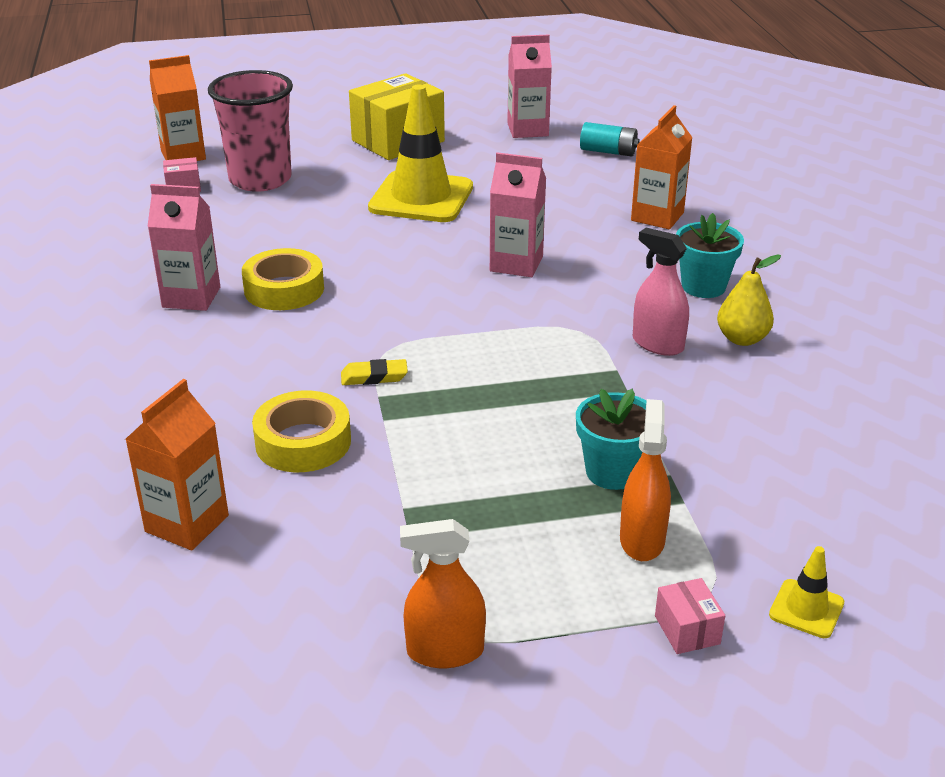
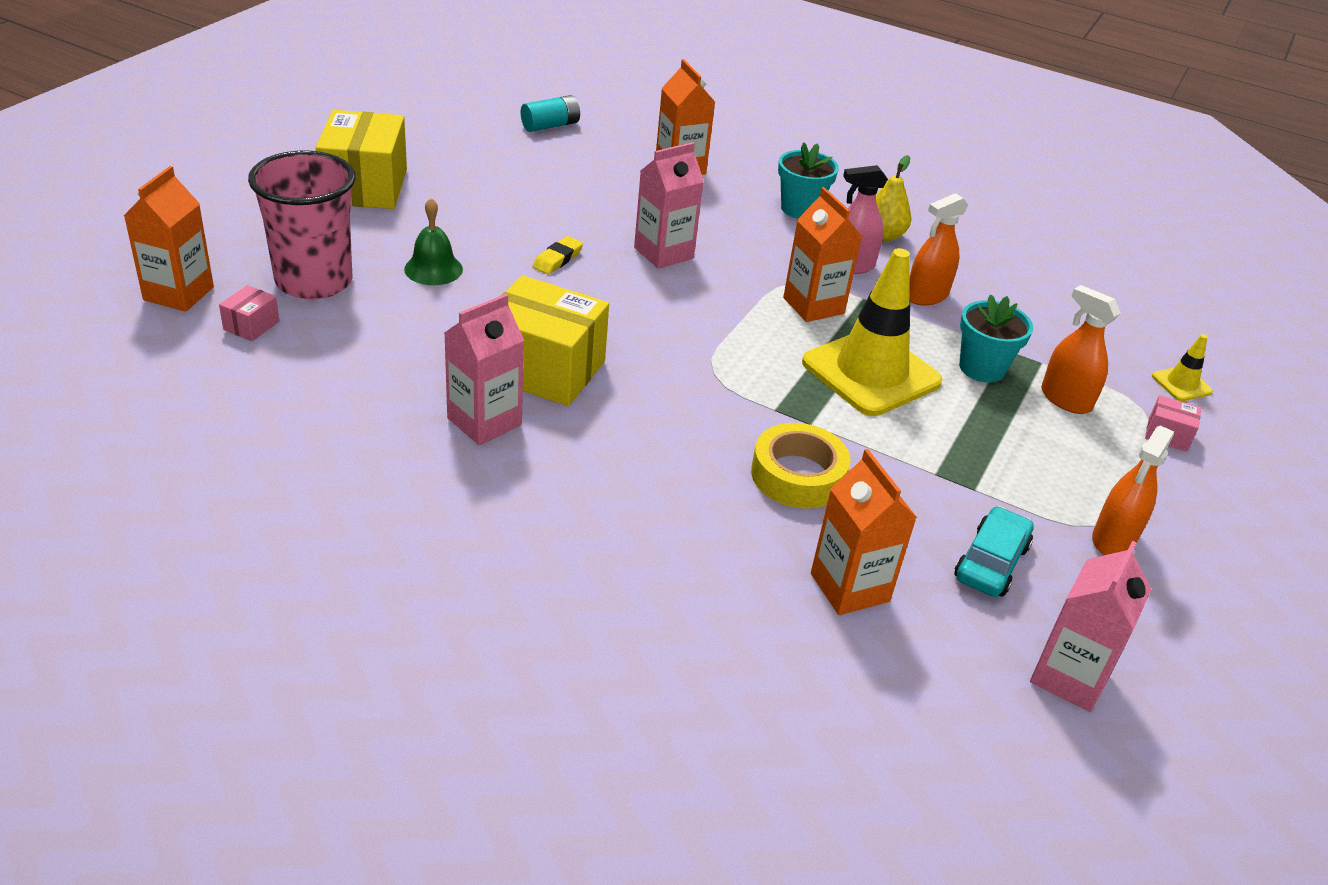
camera: 55 degrees left, 5 degrees up
(284, 289) = (544, 369): yellow tape -> yellow box
(311, 586) = (991, 562): none -> turquoise car
(340, 203) = (433, 269): none -> green bell
(374, 377) = (744, 397): yellow eraser -> yellow eraser (557, 259)
(421, 198) = (489, 231): yellow traffic cone -> yellow traffic cone (871, 372)
(527, 130) = (454, 130): pink carton -> pink carton (1069, 677)
(560, 353) = (813, 306): none -> orange carton
(682, 398) = (926, 296): none -> orange spray bottle

